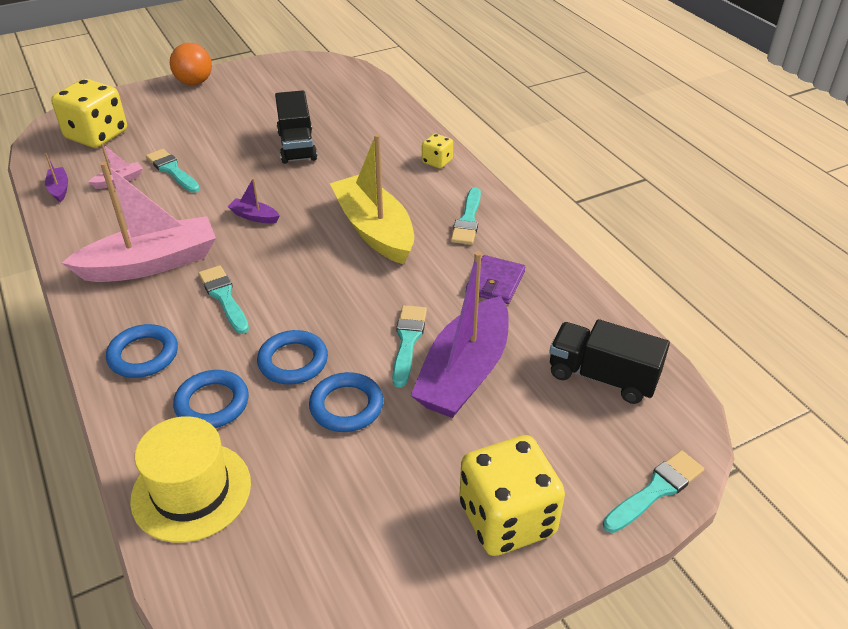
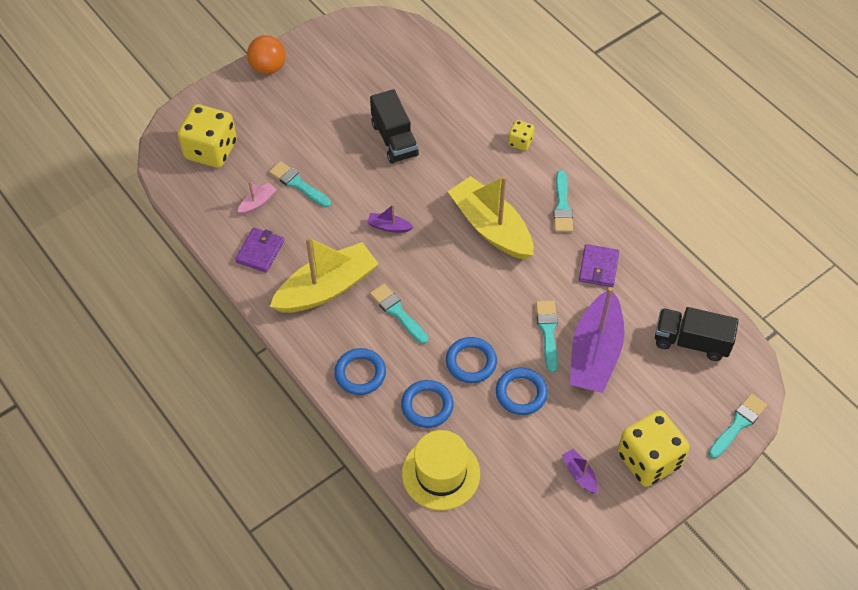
camera: 10 degrees left, 15 degrees up
(59, 189) = (211, 219): purple boat -> purple boat (579, 474)
(95, 222) = (260, 251): none -> purple wallet
(151, 264) = (326, 288): pink boat -> yellow boat

